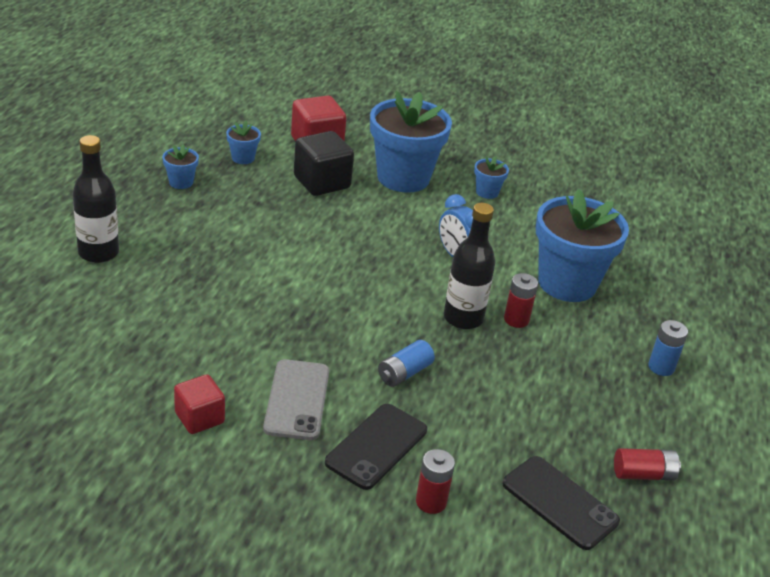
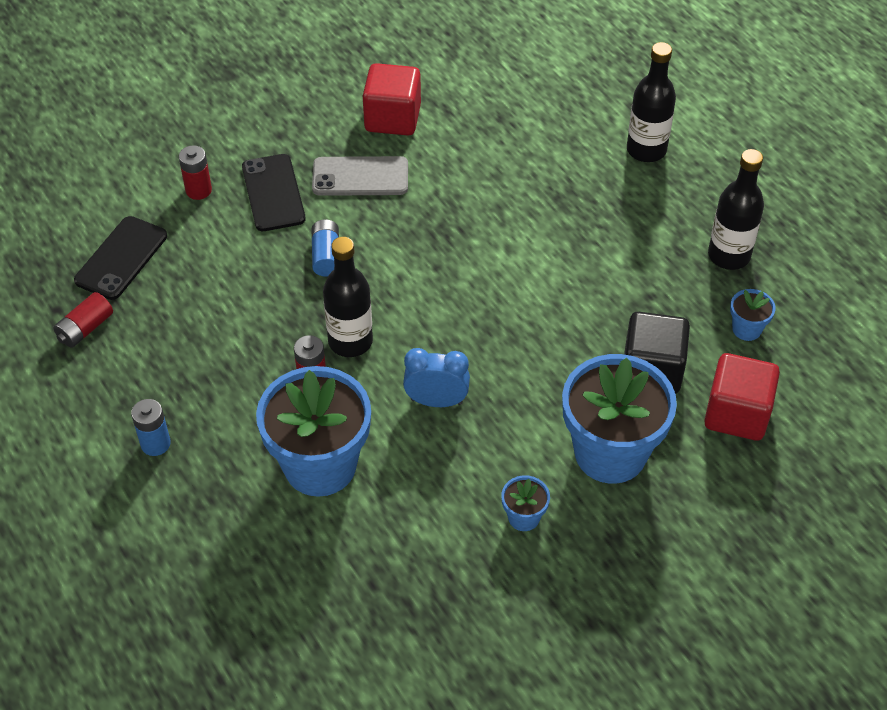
camera: 135 degrees right, 15 degrees up
(181, 182) = (729, 255): blue flower pot -> black bottle
(199, 418) = (392, 118): red cube -> red cube, size x1.53
(297, 400) = (360, 177): grey phone -> grey phone turned 45 degrees counterclockwise
(560, 502) = (121, 258): black phone -> black phone turned 60 degrees counterclockwise

